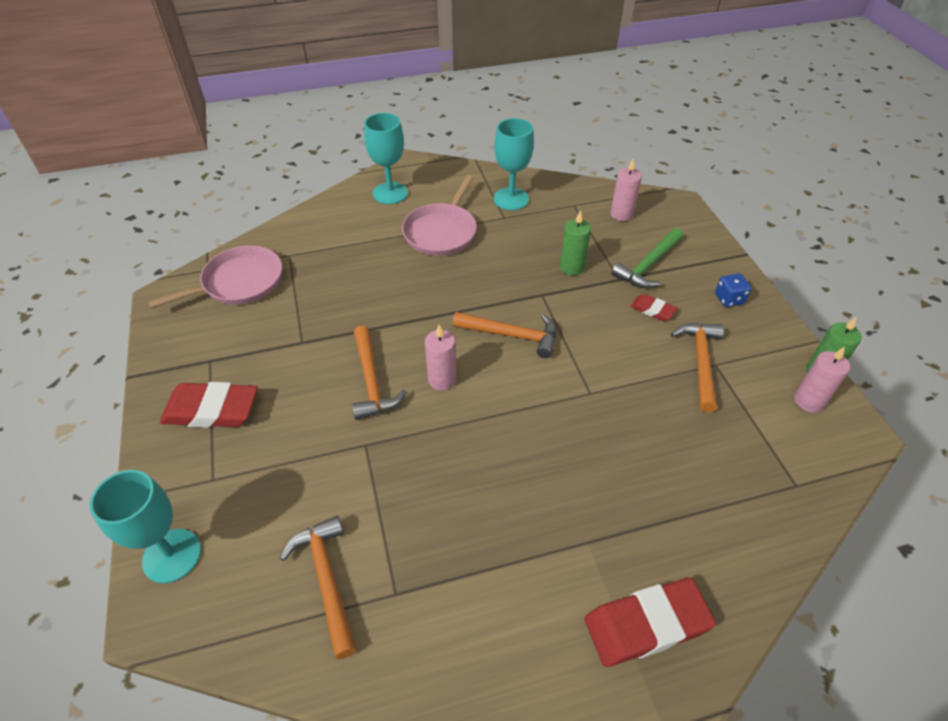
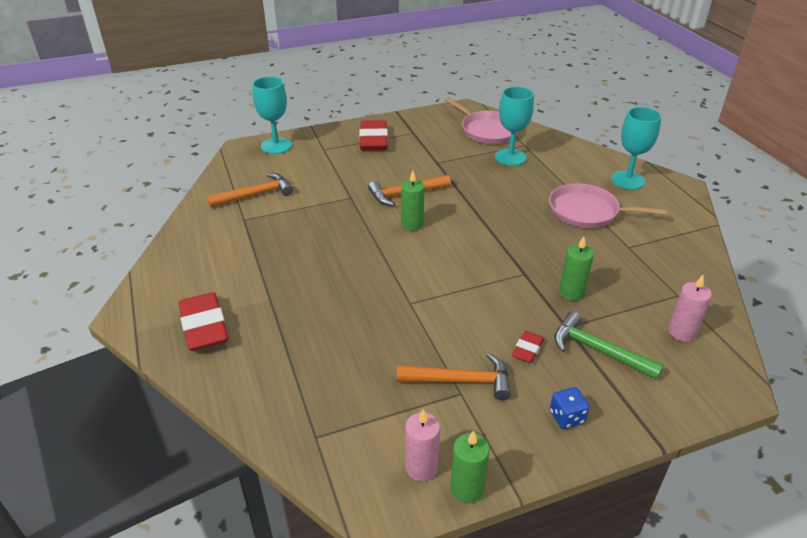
camera: 85 degrees right, 10 degrees down
(442, 379) = (412, 224): pink candle -> green candle
(511, 199) = (661, 250): turquoise goblet -> turquoise goblet (510, 157)
(512, 335) = (467, 257): orange hammer -> none

